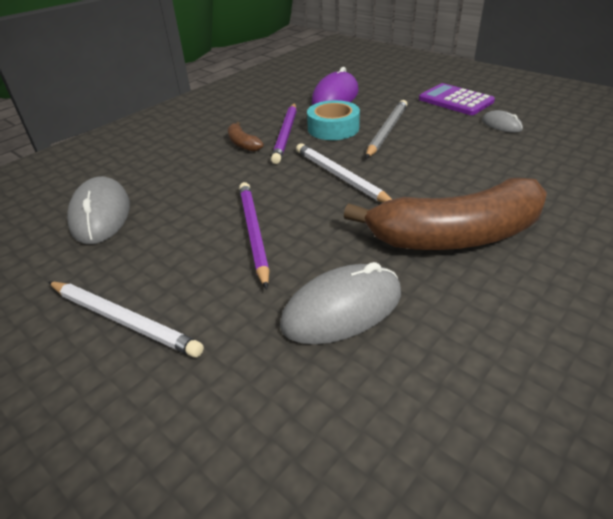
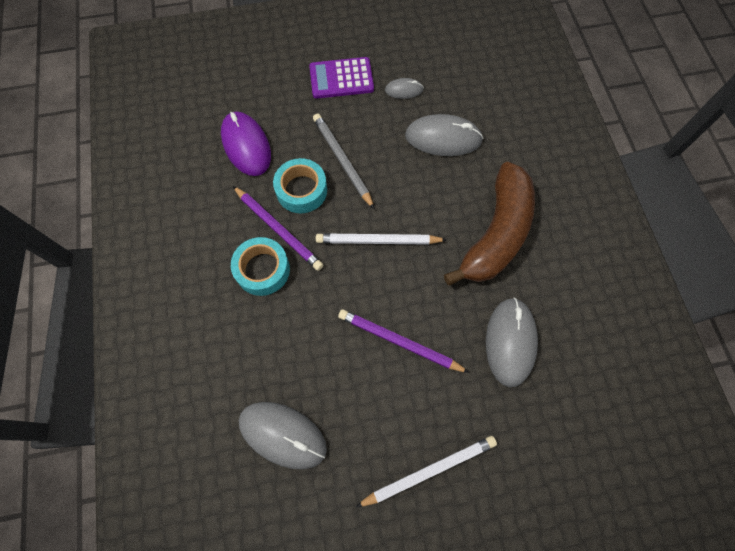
camera: 55 degrees left, 30 degrees up
(243, 144) = (262, 270): brown banana -> turquoise tape
(496, 161) = (443, 138): none -> grey mouse

